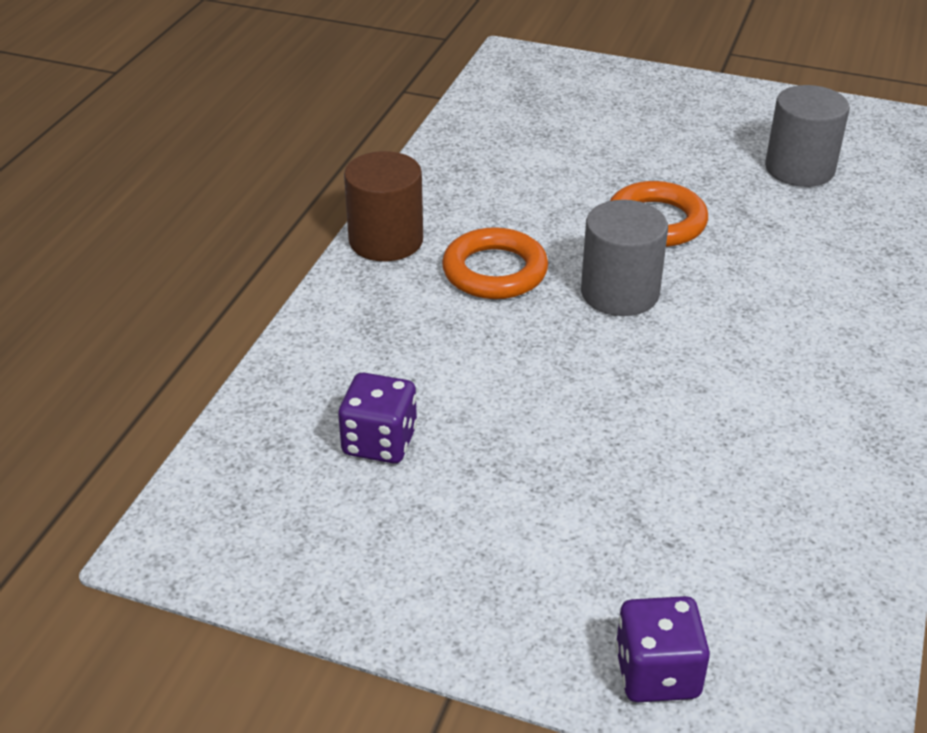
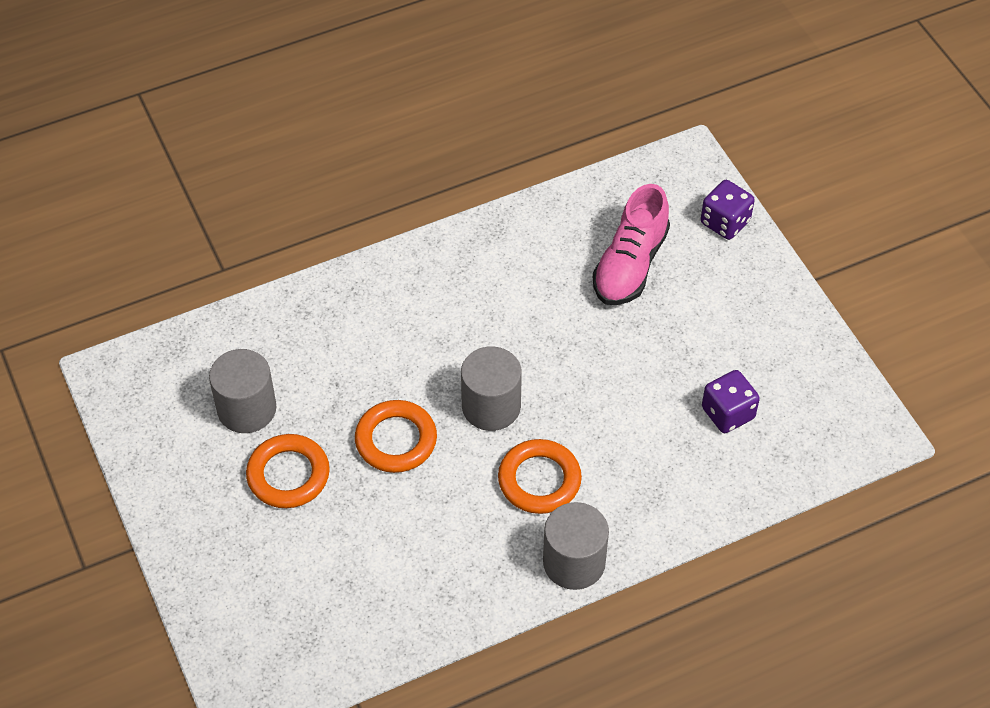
camera: 135 degrees left, 15 degrees up
(386, 240) = (574, 562): brown cylinder -> grey cylinder
(689, 519) = (630, 265): none -> pink shoe
(695, 156) = (288, 475): none -> orange ring

